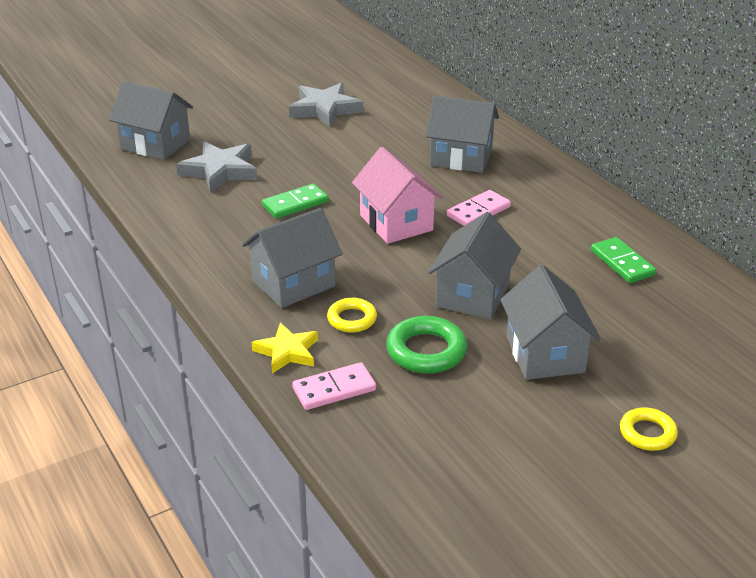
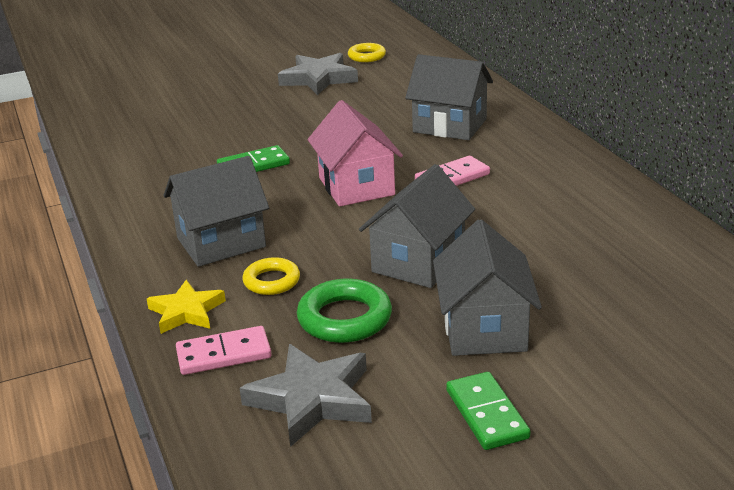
camera: 10 degrees right, 5 degrees down
(155, 144) = (131, 107): grey house -> none
(220, 171) = (187, 133): grey star -> grey star (312, 399)
(622, 263) = (605, 235): green domino -> green domino (487, 414)
(647, 433) = (587, 426): yellow ring -> yellow ring (366, 56)

